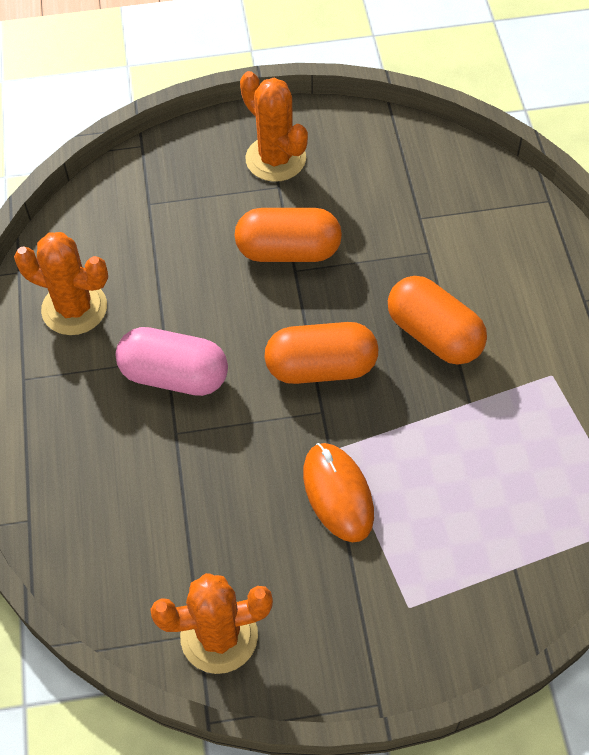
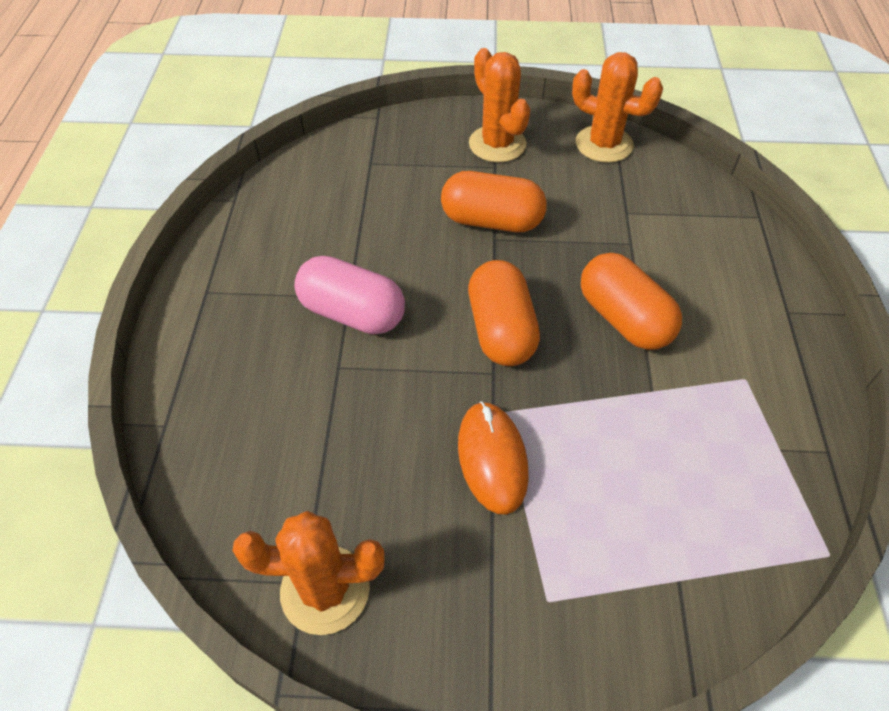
camera: 10 degrees right, 5 degrees down
(74, 308) = (275, 238): orange cactus -> orange cactus (604, 144)
(321, 367) = (501, 330): orange capsule -> orange capsule turned 75 degrees clockwise

